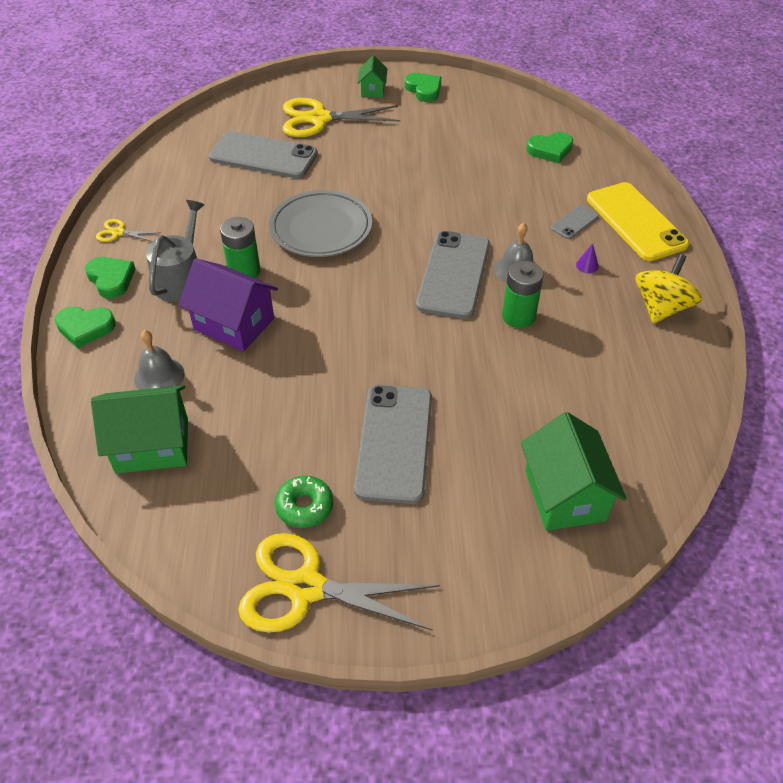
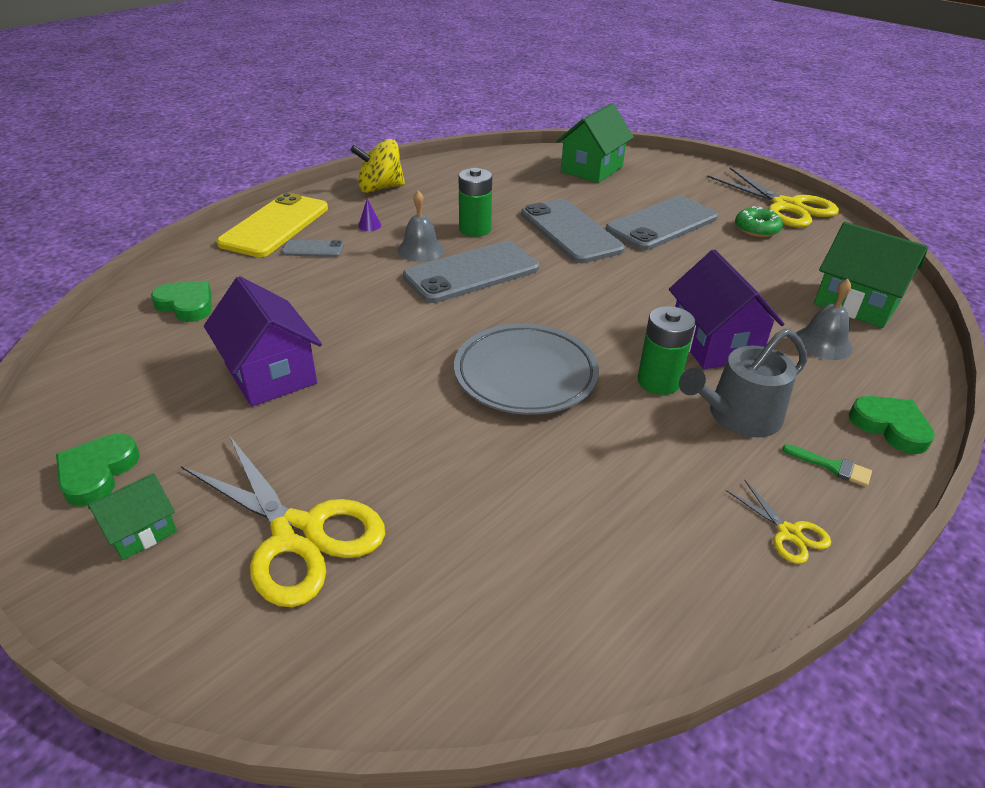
camera: 135 degrees left, 10 degrees down
(111, 279) = (832, 467): green heart -> green brush
(263, 156) = (463, 523): grey phone -> grey phone (570, 231)
(439, 152) = (271, 374): none -> purple house

